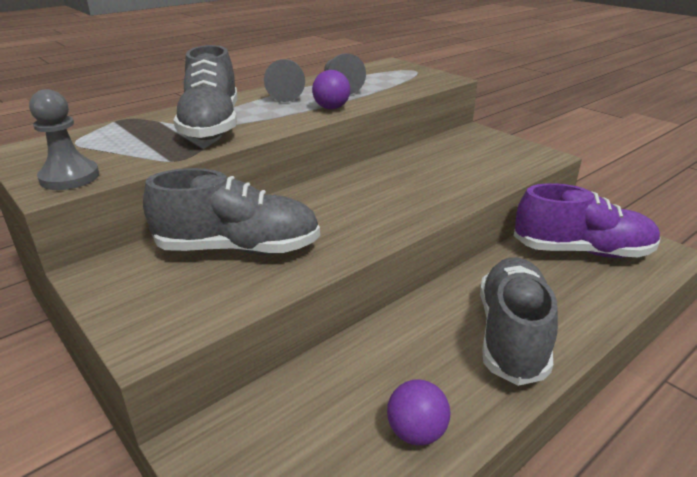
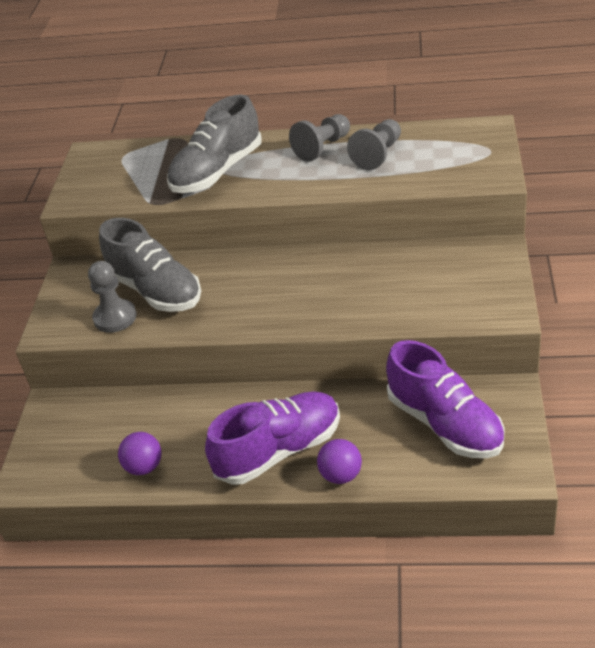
camera: 50 degrees right, 10 degrees up
(69, 177) = (85, 195): grey pawn -> grey pawn (115, 317)
(331, 108) = (326, 184): purple ball -> purple ball (341, 475)
(512, 335) = (279, 451): grey shoe -> purple shoe

